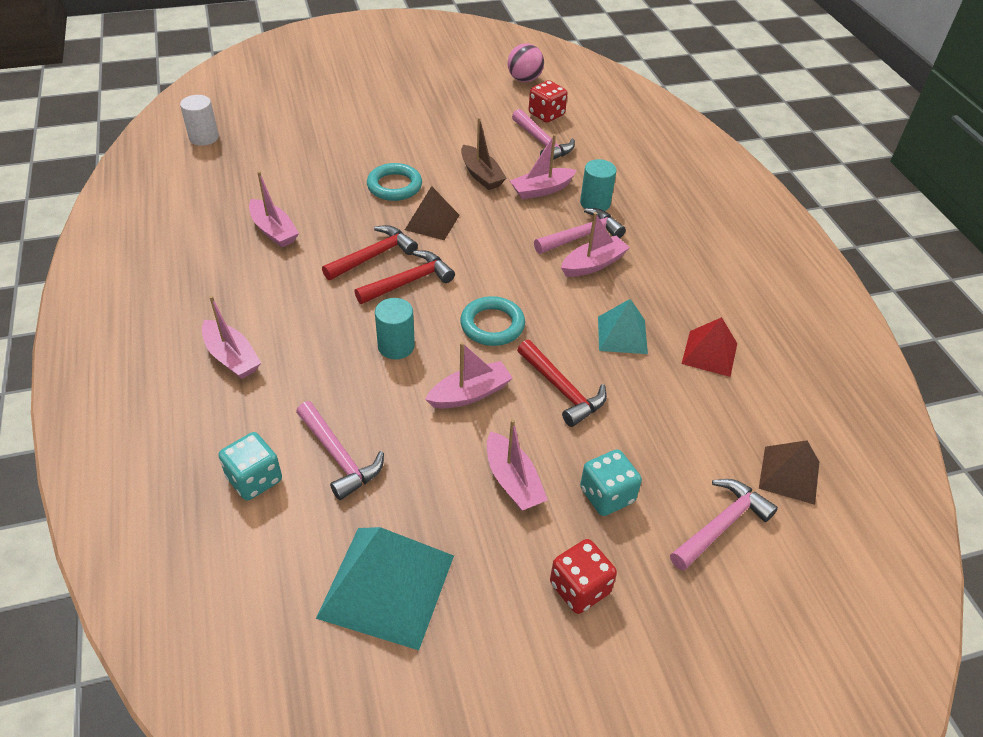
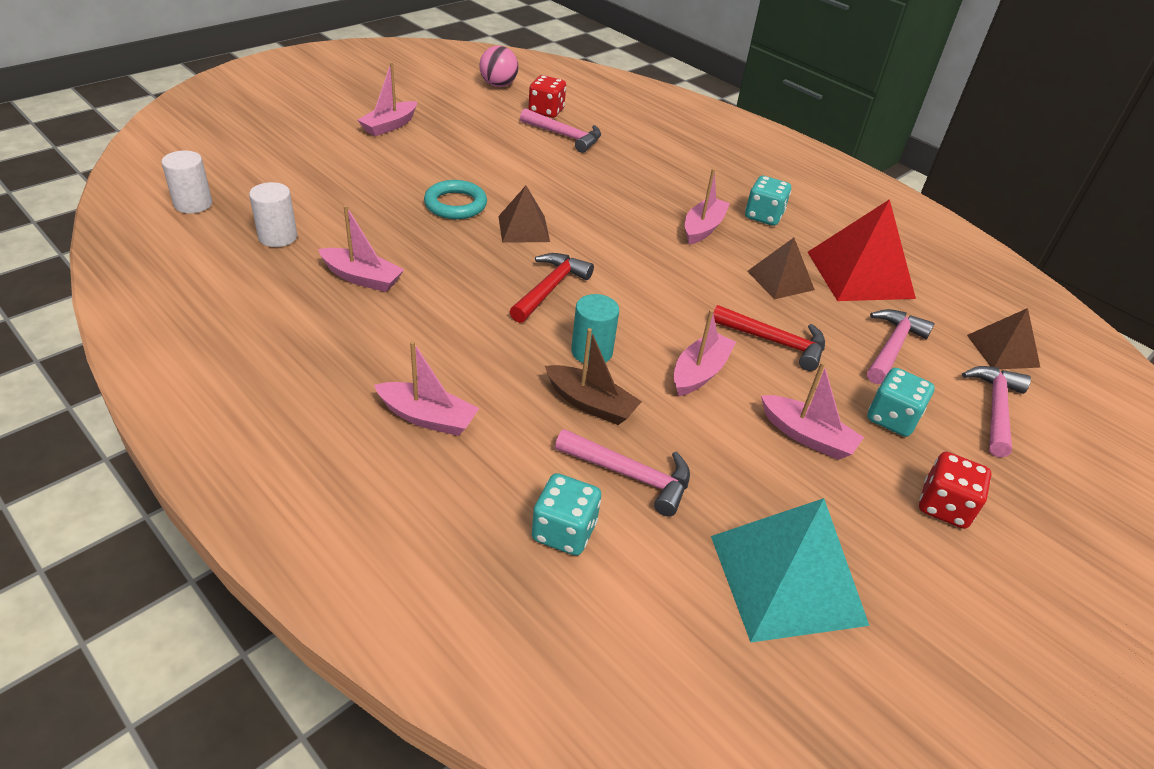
camera: 30 degrees left, 5 degrees down
(241, 180) = (278, 237): none -> white cylinder
(373, 256) = (493, 274): red hammer -> none
(481, 175) = (533, 176): brown boat -> brown boat (590, 404)
(492, 325) = (664, 305): turquoise ring -> none
(541, 190) = (600, 176): pink boat -> pink boat (389, 126)
(581, 236) = (671, 207): pink hammer -> pink hammer (892, 347)
(595, 203) = (657, 177): turquoise cylinder -> none
(622, 335) = (780, 280): turquoise pyramid -> brown pyramid
(665, 268) = (763, 216): none -> turquoise dice
(709, 353) = (860, 274): red pyramid -> red pyramid, size x1.72

